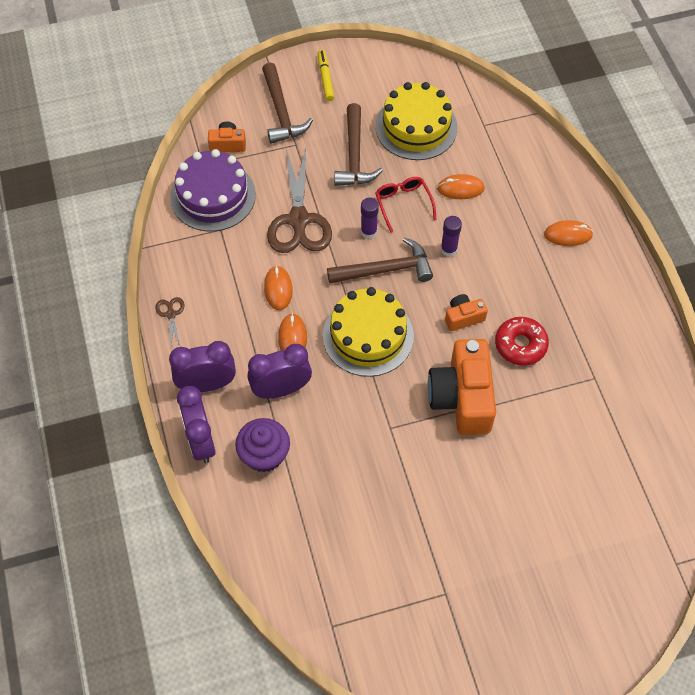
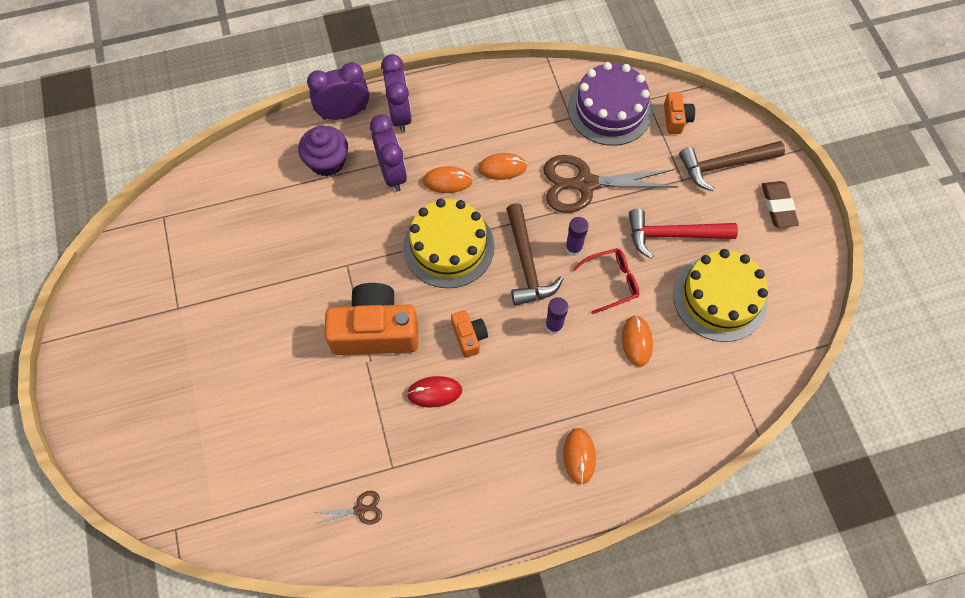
camera: 90 degrees right, 5 degrees up
(171, 314) = (474, 83): brown scissors -> brown scissors (360, 509)
(325, 78) = (778, 206): yellow marker -> brown eraser
(354, 156) = (672, 235): brown hammer -> red hammer
(520, 345) = (434, 392): red donut -> red mouse

